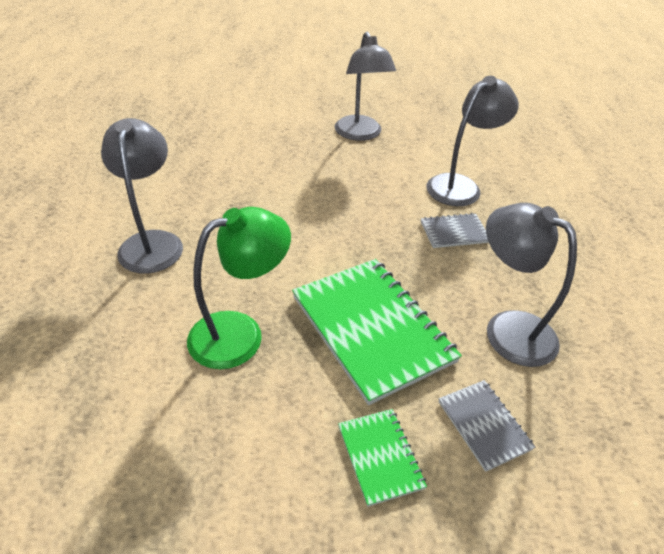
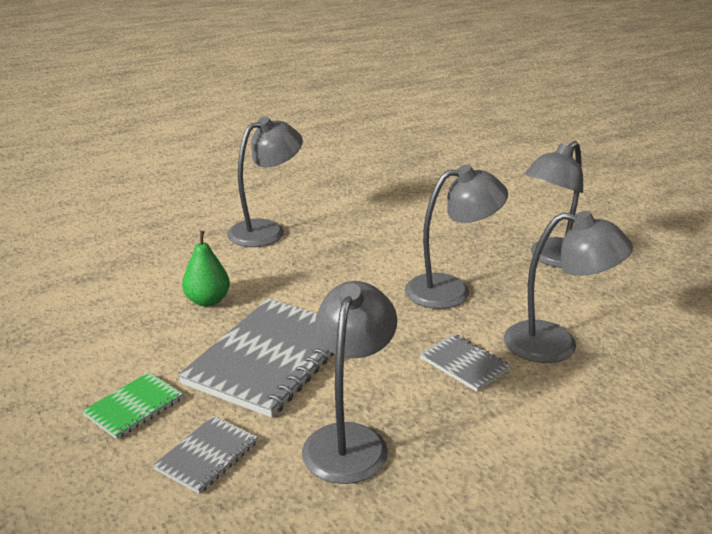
camera: 60 degrees right, 15 degrees down
(240, 333) = (208, 301): green lamp -> green pear
(358, 193) = (450, 290): none -> grey lamp
(372, 328) = (270, 358): green notebook -> grey notebook

